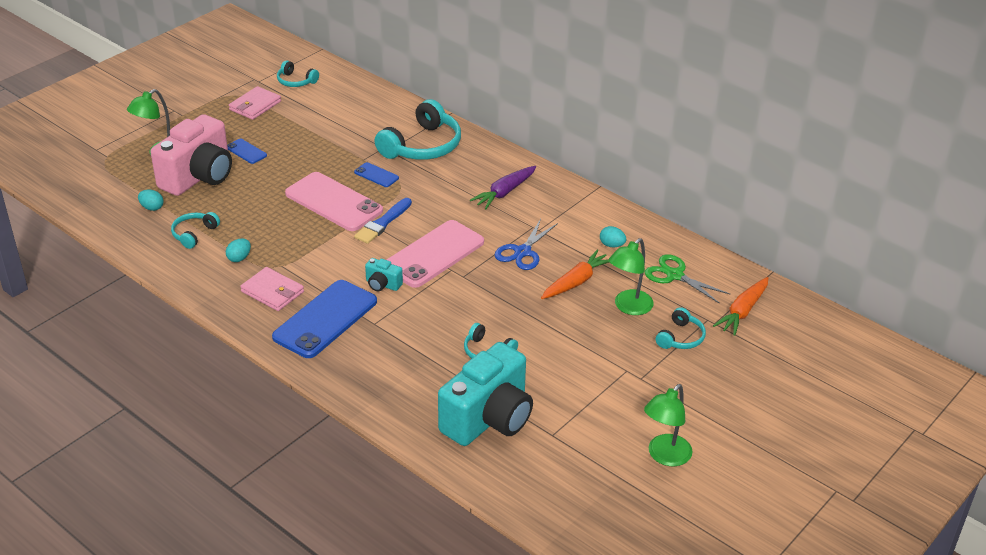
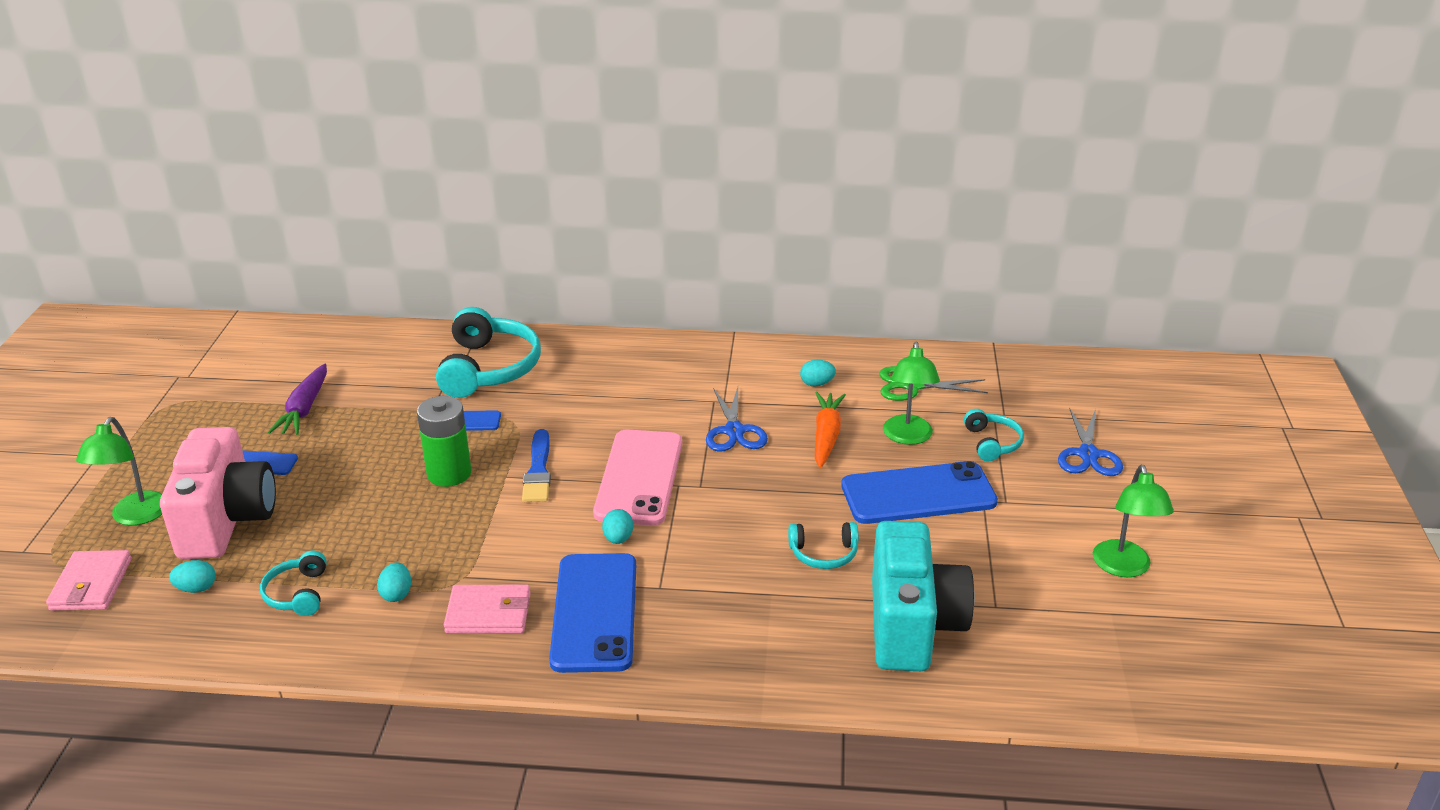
camera: 35 degrees left, 5 degrees down
(255, 105) = (215, 406): pink wallet -> pink wallet (91, 584)
(296, 81) = (241, 358): turquoise headphones -> none
(334, 202) = (449, 473): pink phone -> green battery
(382, 284) = (618, 539): turquoise camera -> turquoise egg
(504, 192) = (641, 379): purple carrot -> purple carrot (304, 409)
(589, 345) = (918, 494): none -> blue phone
(738, 377) = (1088, 454): none -> blue scissors
(742, 312) = (1015, 391): orange carrot -> none

